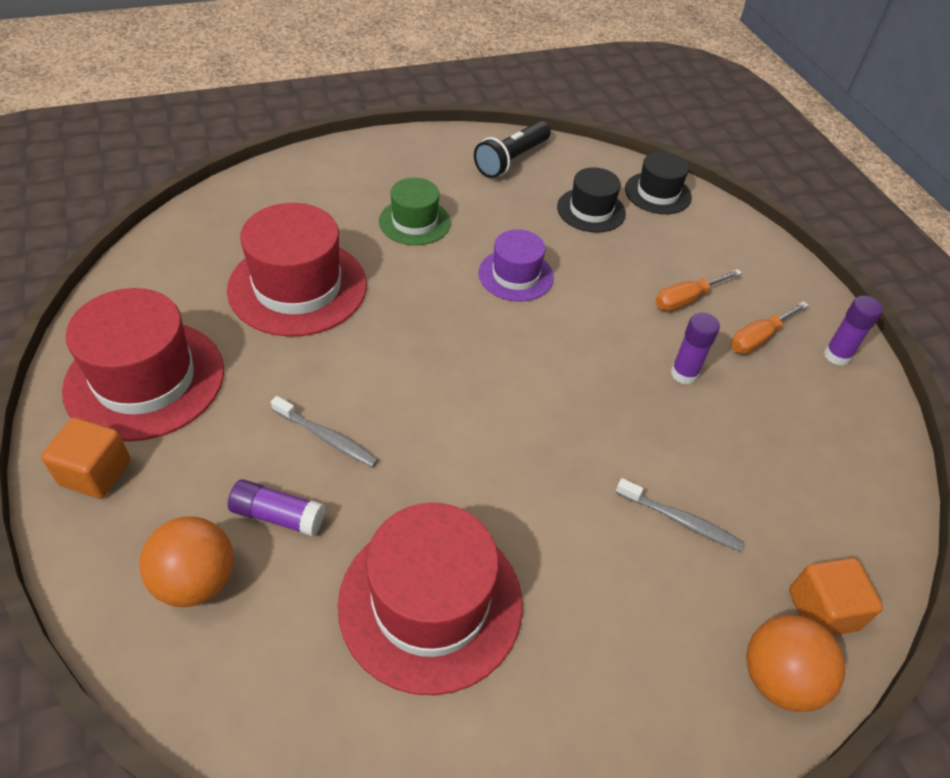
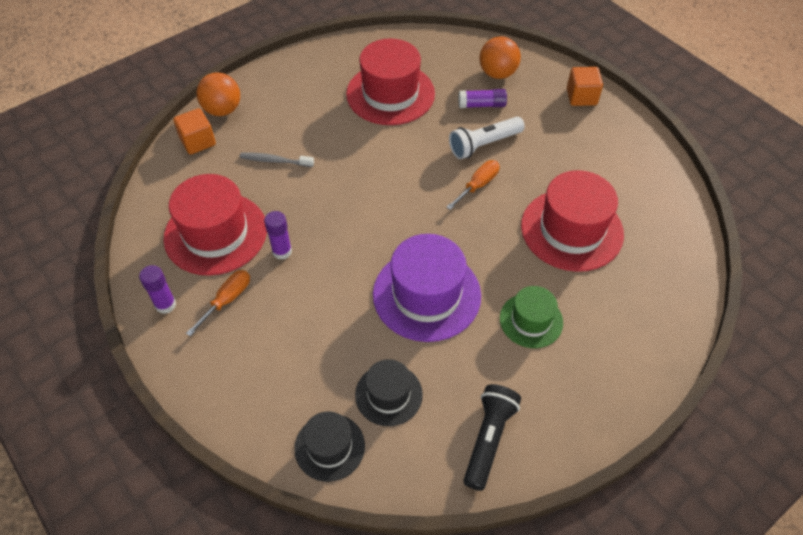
camera: 165 degrees right, 5 degrees up
(145, 379) = (604, 143): red hat -> red hat (215, 233)
(327, 438) = (483, 144): grey toothbrush -> white flashlight
(515, 275) = (426, 294): purple hat -> purple hat, size x1.75
(686, 299) = (286, 318): orange screwdriver -> orange screwdriver (478, 185)

